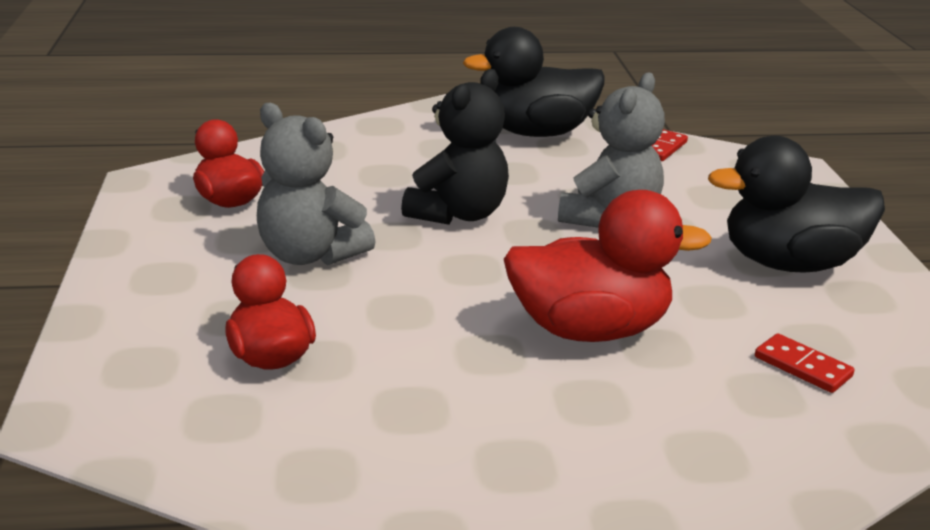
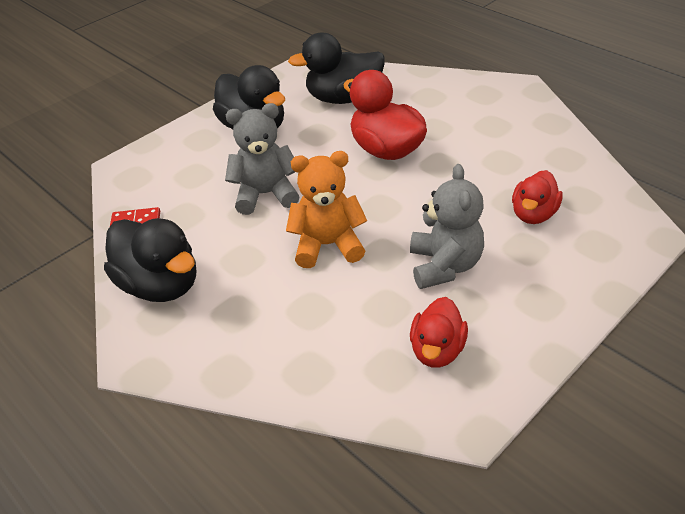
camera: 125 degrees left, 15 degrees up
(458, 214) = (327, 245): black teddy bear -> orange teddy bear
(802, 366) = (343, 98): red domino -> black duck

